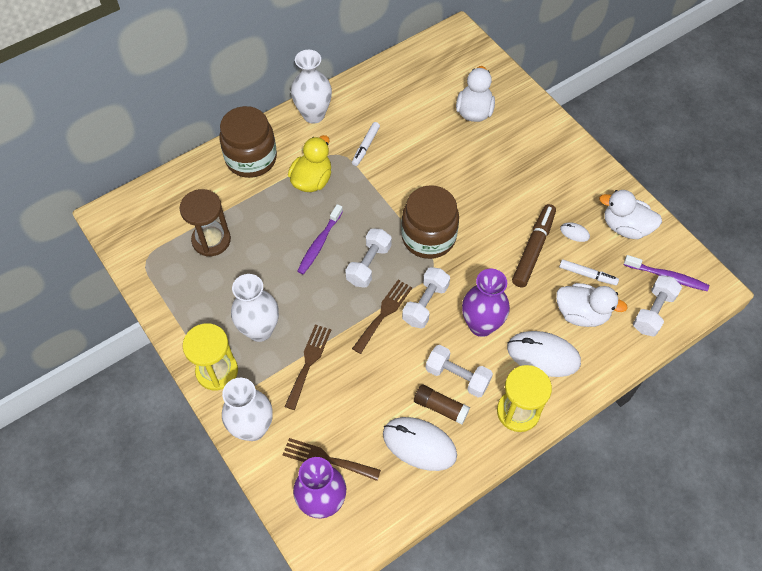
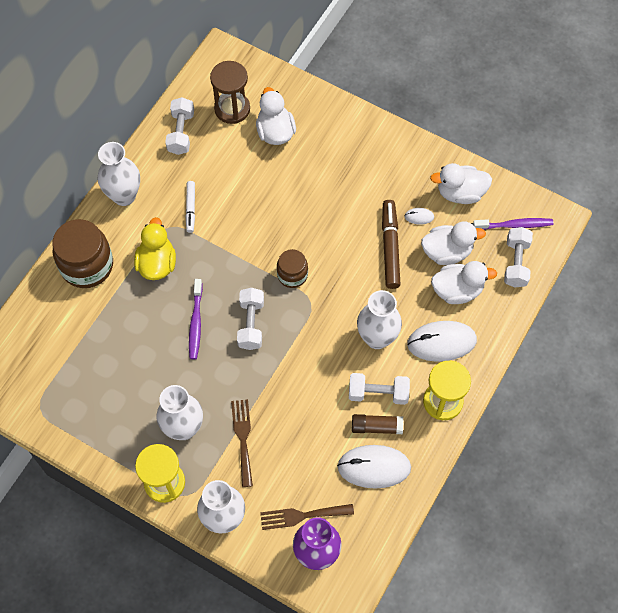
camera: 25 degrees left, 5 degrees up
(211, 240) = (92, 362): brown hourglass -> brown hourglass (232, 109)
(384, 313) = (287, 364): brown fork -> none
(425, 304) = (319, 339): white dumbbell -> white dumbbell (181, 132)
(428, 237) = (292, 275): brown jar -> brown jar, size x0.57
(481, 325) = (377, 338): purple vase -> white vase
(587, 275) = (447, 252): white marker -> white duck

